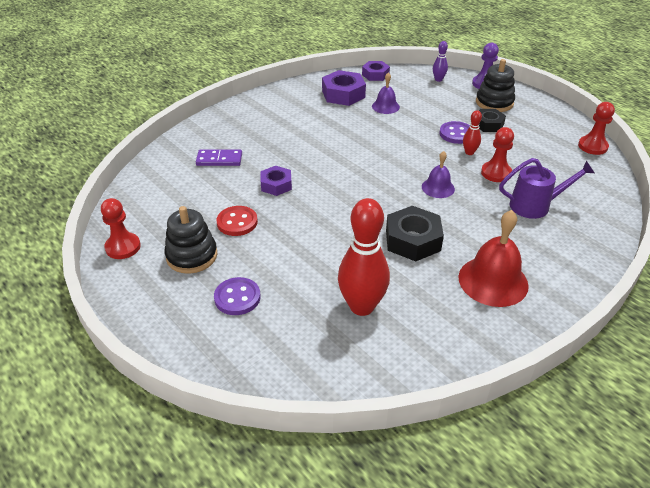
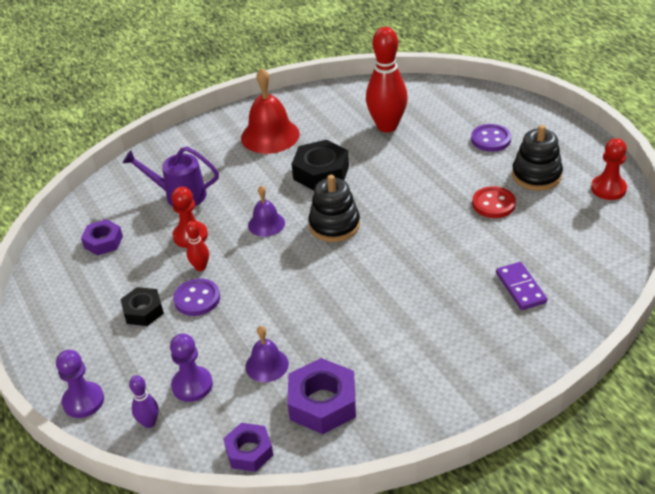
camera: 165 degrees left, 0 degrees up
(219, 160) = (520, 288): purple domino -> purple domino turned 60 degrees clockwise
(276, 185) = (448, 244): purple nut -> purple nut (103, 242)
(425, 94) = (192, 385): none -> purple pawn
(494, 102) = (102, 354): black stacking toy -> black stacking toy (334, 225)
(592, 146) = (47, 261): red pawn -> none

